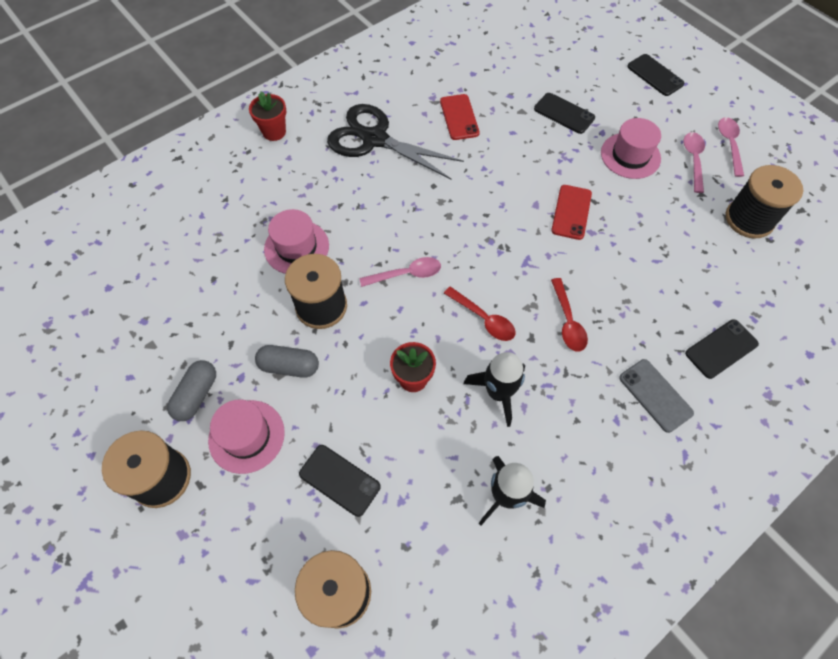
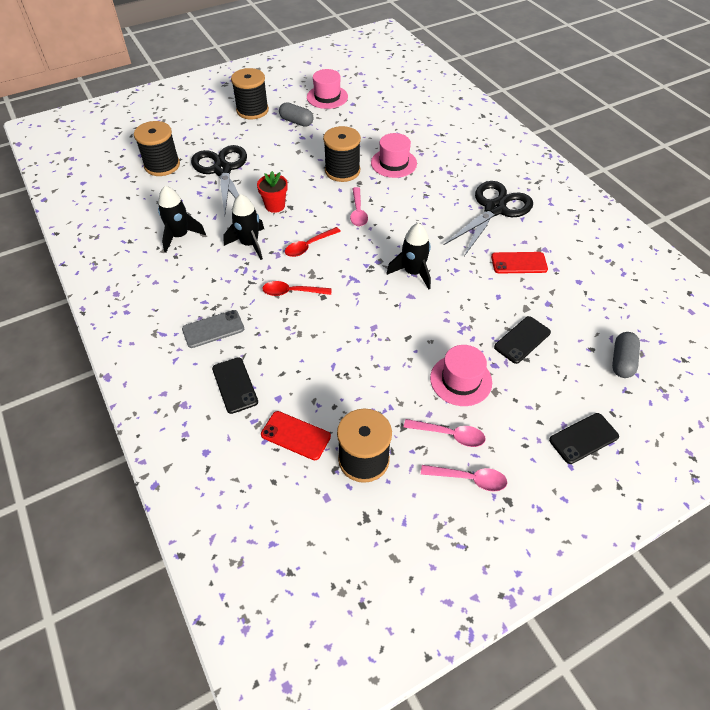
camera: 100 degrees right, 10 degrees down
(246, 436) = (264, 138): pink hat -> pink hat (327, 97)
(274, 132) = (505, 158): red flower pot -> none
(289, 366) = (303, 155): grey capsule -> grey capsule (622, 361)
(339, 480) = (222, 170): black phone -> black scissors
(499, 206) = (413, 272): none -> black rocket
(571, 212) = (398, 318): red phone -> red phone (295, 435)

